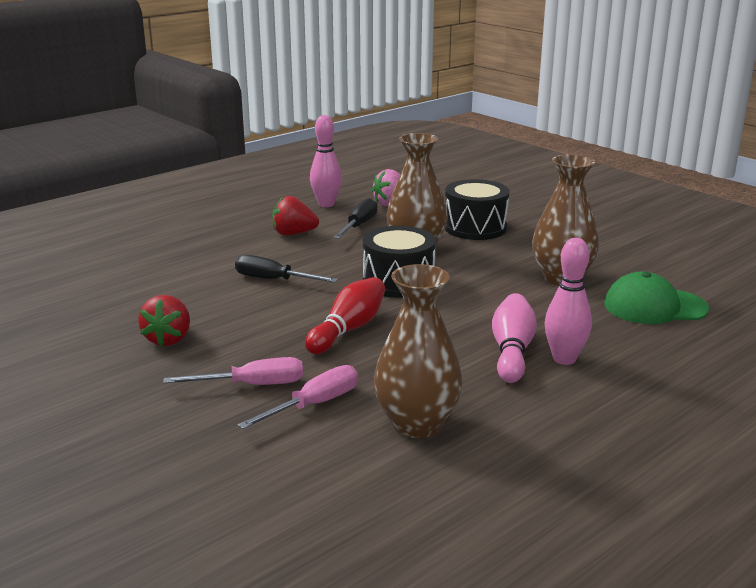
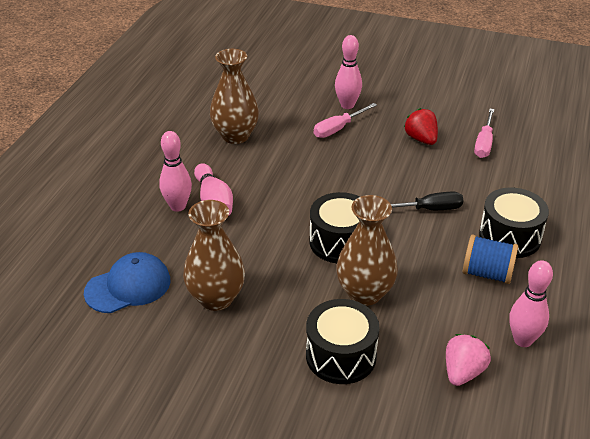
camera: 150 degrees right, 15 degrees up
(190, 415) = (347, 105): none -> pink bowling pin
(233, 246) = (509, 237): none -> black drum
(293, 234) = (487, 273): red strawberry -> blue spool
(314, 405) = (295, 129): pink screwdriver -> pink screwdriver (484, 143)
(348, 329) = (328, 183): red bowling pin -> none
(359, 225) = (449, 311): black screwdriver -> none
(654, 306) = (128, 286): green cap -> blue cap

